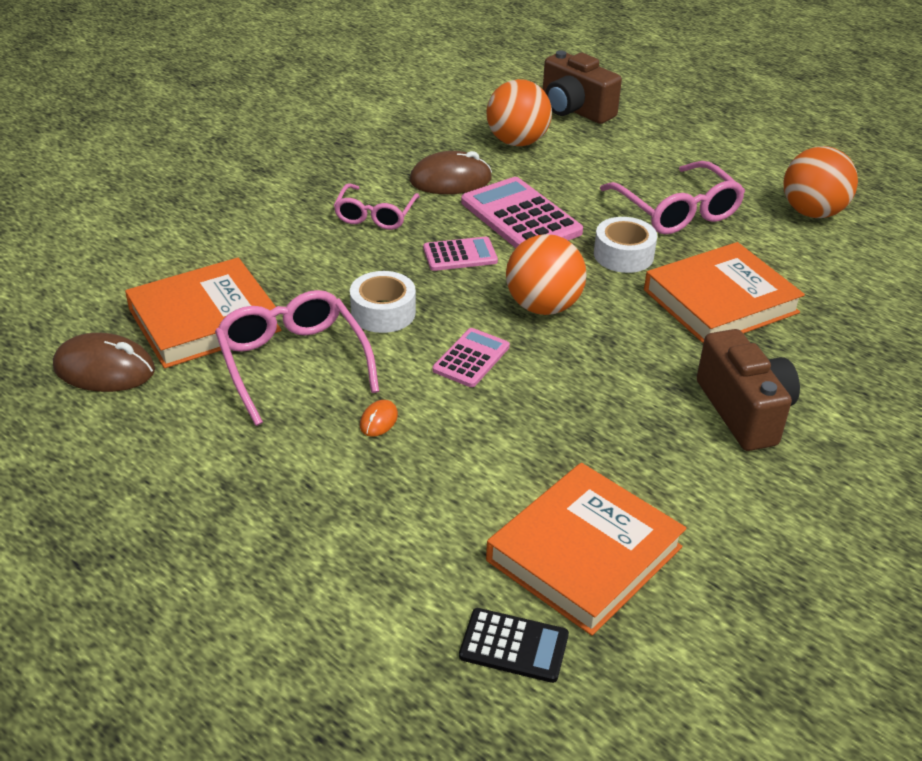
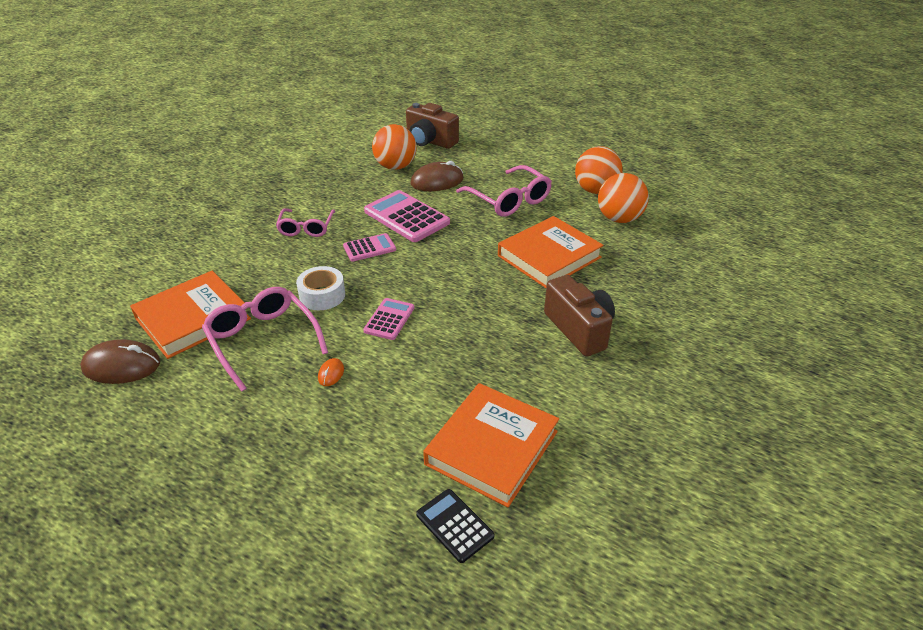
camera: 10 degrees left, 0 degrees up
(450, 180) = (354, 197): brown mouse -> brown mouse (437, 181)
(514, 646) = (454, 525): black calculator -> black calculator turned 135 degrees counterclockwise
(543, 306) = (432, 276): orange ball -> orange ball (619, 219)
(623, 255) = (480, 234): white tape -> none

